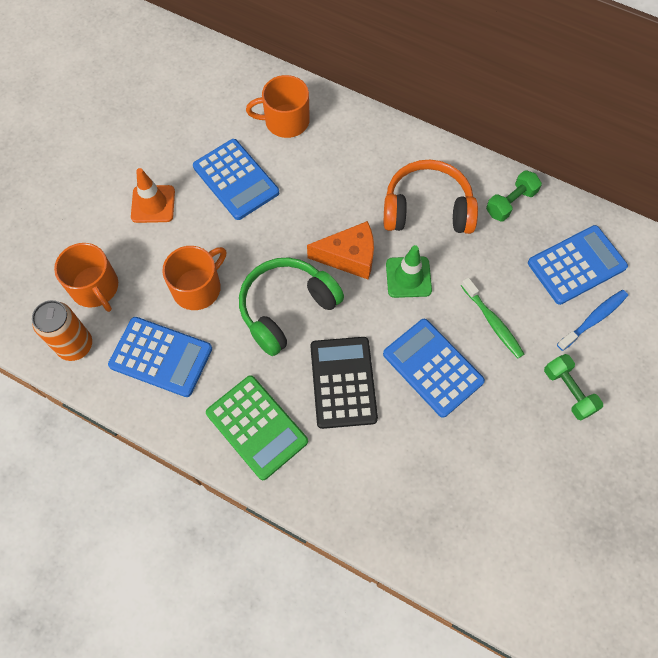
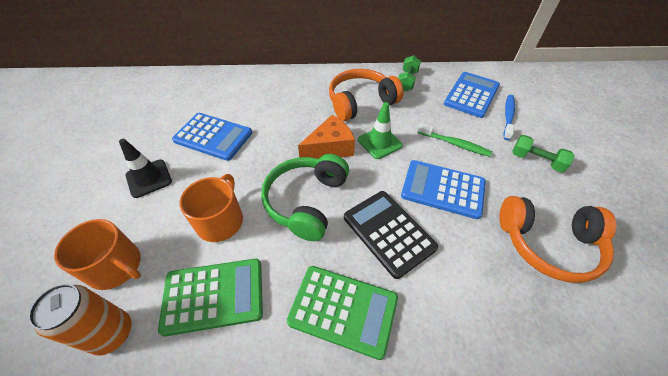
camera: 30 degrees left, 15 degrees down
(153, 204) = (149, 178): orange traffic cone -> black traffic cone
(161, 357) = (214, 296): blue calculator -> green calculator
(285, 121) = (231, 92): orange mug -> none
(488, 478) = (548, 244): none -> orange headphones

